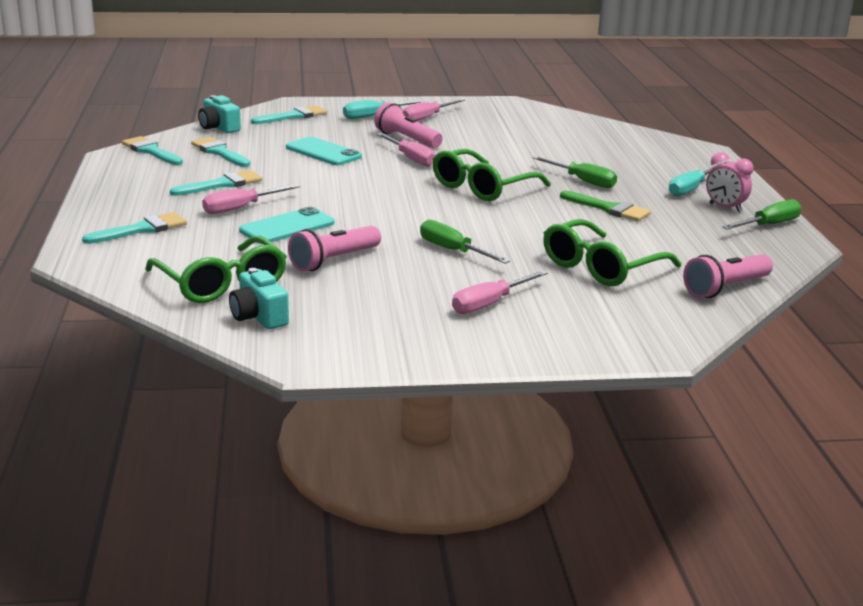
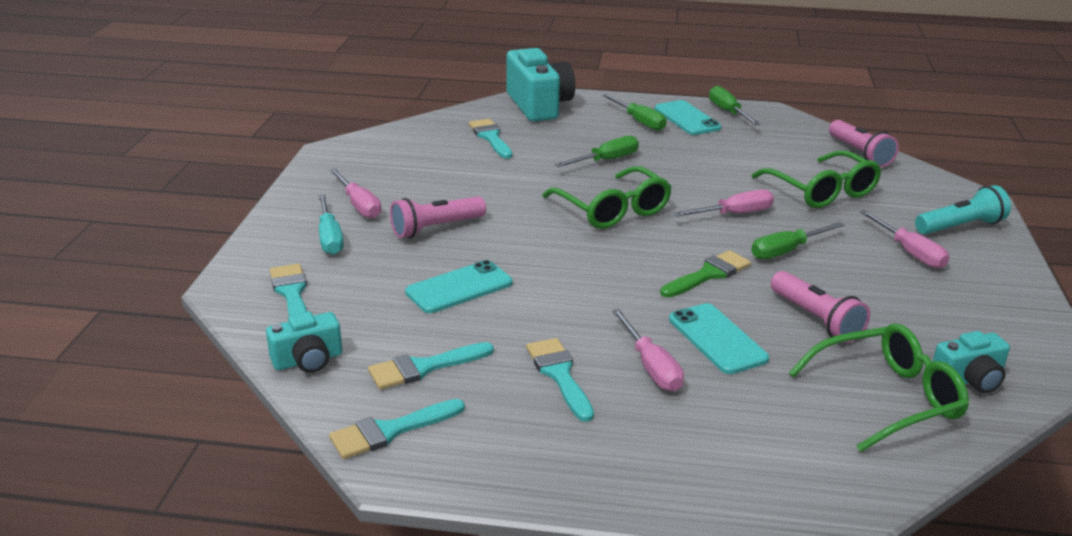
camera: 75 degrees left, 5 degrees up
(142, 229) = (719, 452): turquoise brush -> turquoise brush (490, 137)
(411, 159) = (506, 235): pink screwdriver -> pink screwdriver (734, 214)
(573, 333) = (960, 227): none -> turquoise flashlight
(609, 209) = (683, 162): green brush -> green brush (708, 274)
(680, 152) = (539, 105): none -> turquoise camera
(690, 189) = (639, 121): turquoise screwdriver -> green screwdriver
(725, 208) = (687, 118): pink clock -> turquoise phone

